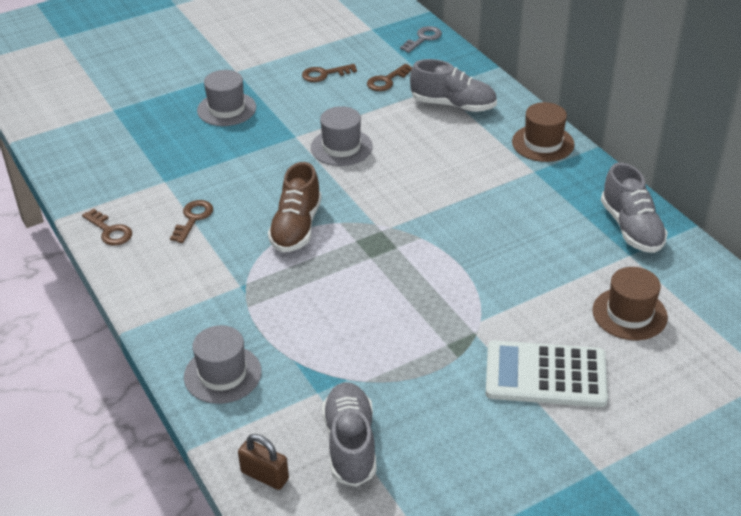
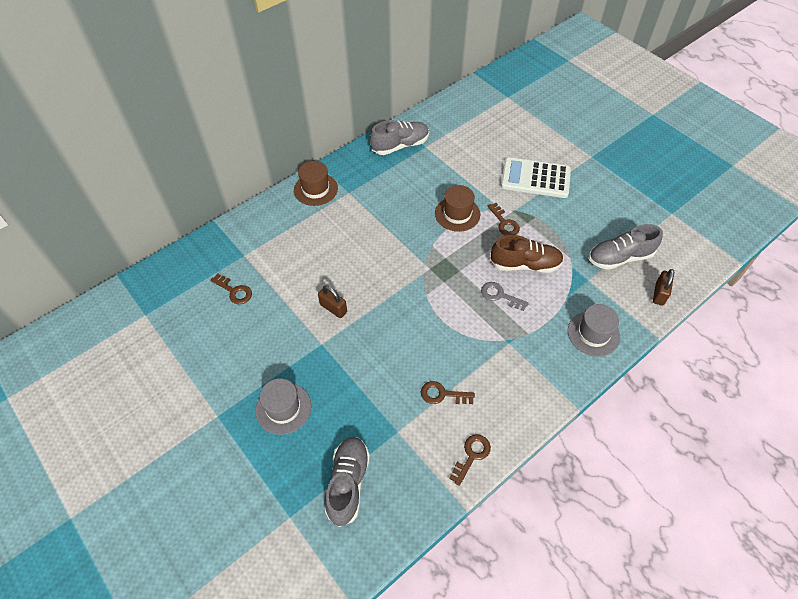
camera: 100 degrees left, 15 degrees up
(296, 227) = (437, 320): brown shoe -> brown shoe (525, 264)
(324, 74) = (224, 339): brown key -> brown key (504, 223)
(341, 147) = (333, 308): grey hat -> brown padlock
(423, 38) = (166, 273): grey key -> grey key (500, 295)
(453, 105) = (269, 243): grey shoe -> grey shoe (348, 483)
(545, 375) = (535, 178): white calculator -> white calculator turned 105 degrees clockwise
(629, 314) = (476, 146): brown hat -> brown hat (457, 214)

